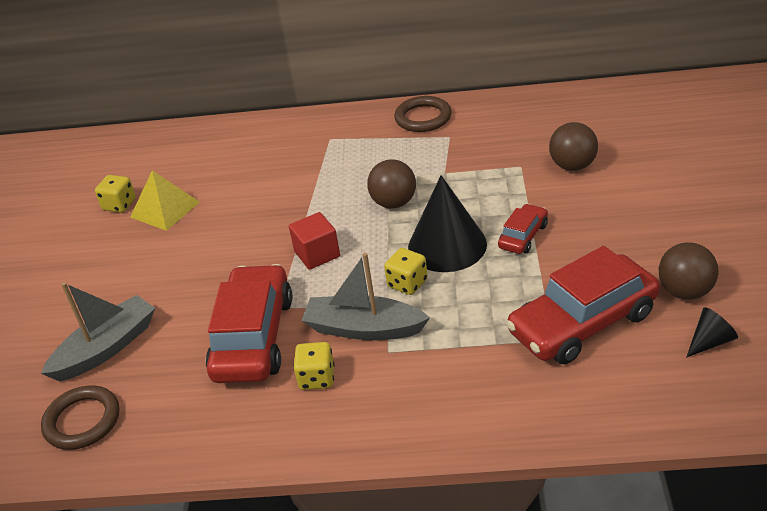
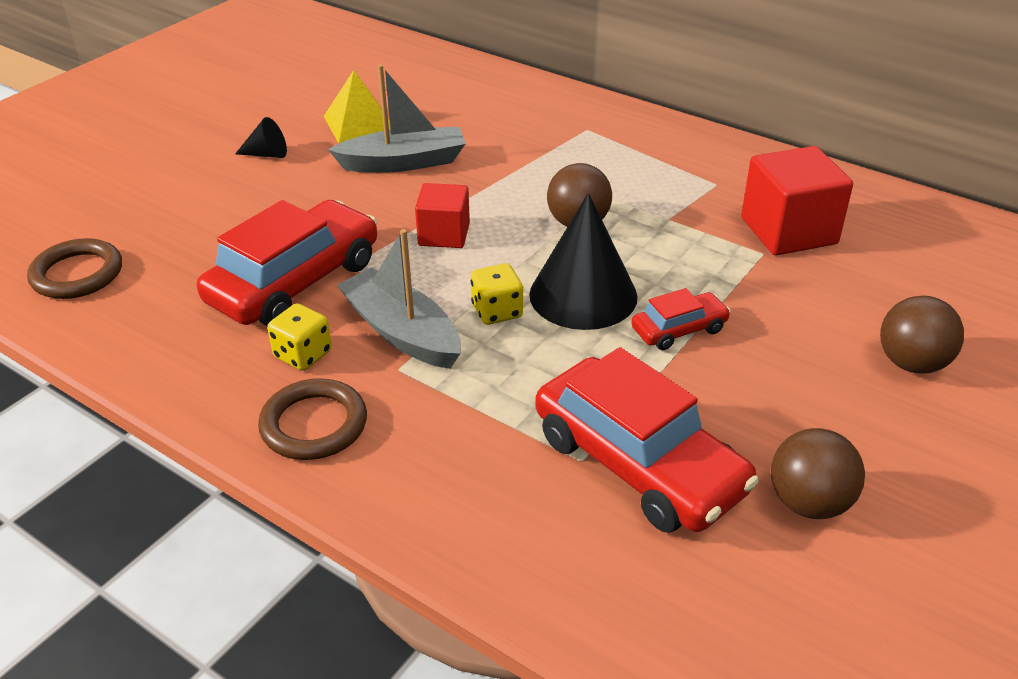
camera: 30 degrees right, 0 degrees up
(106, 348) = (169, 221): grey boat -> grey boat (403, 162)
(119, 205) = (327, 101): yellow dice -> none
(423, 118) = (709, 152): brown ring -> brown ring (314, 424)
(520, 145) = (788, 231): none -> red cube
(573, 166) = (828, 283): brown ball -> brown ball (912, 363)
(583, 323) = (638, 463): red car -> red car turned 135 degrees counterclockwise
(710, 341) = (773, 583): black cone -> black cone (267, 154)

